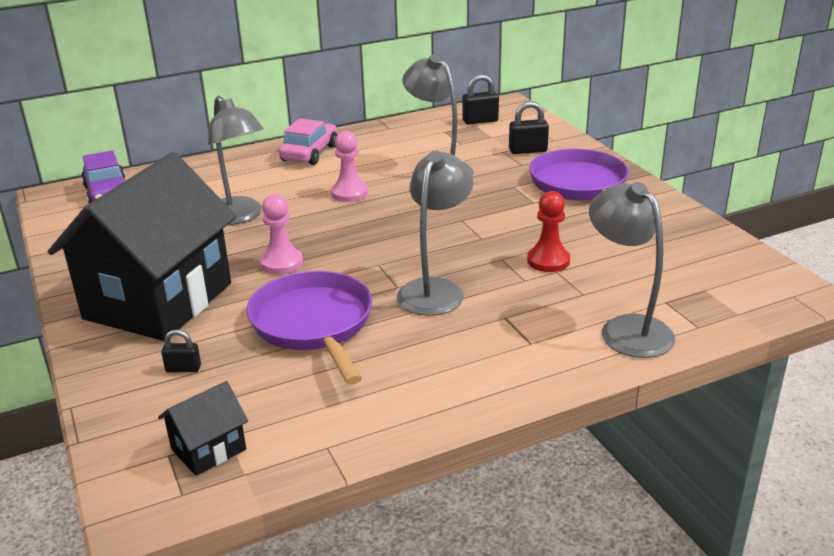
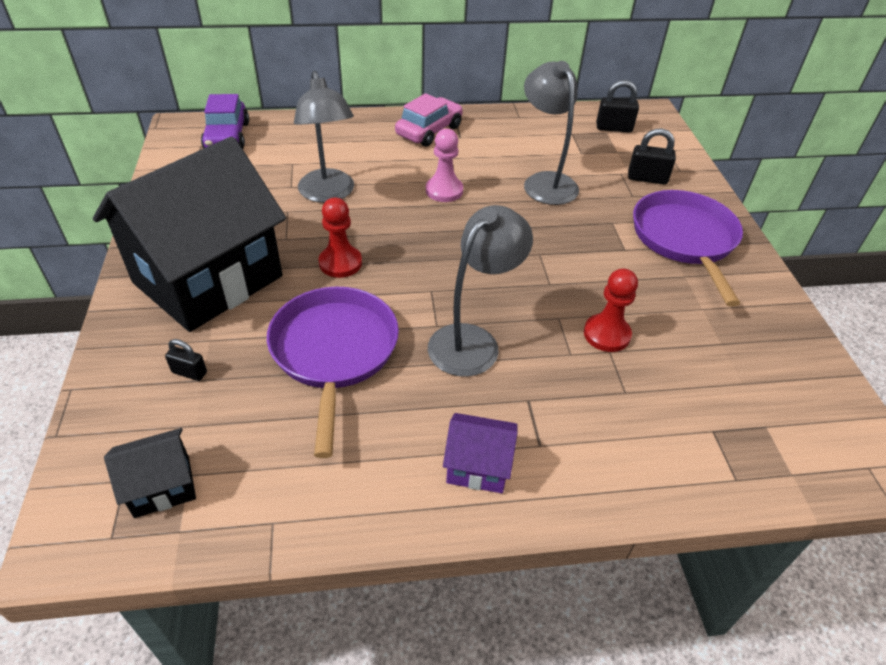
camera: 15 degrees right, 15 degrees up
(281, 263) = (340, 263): pink pawn -> red pawn
(486, 368) = (478, 466): none -> purple house
(626, 328) = (653, 457): grey lamp -> none

